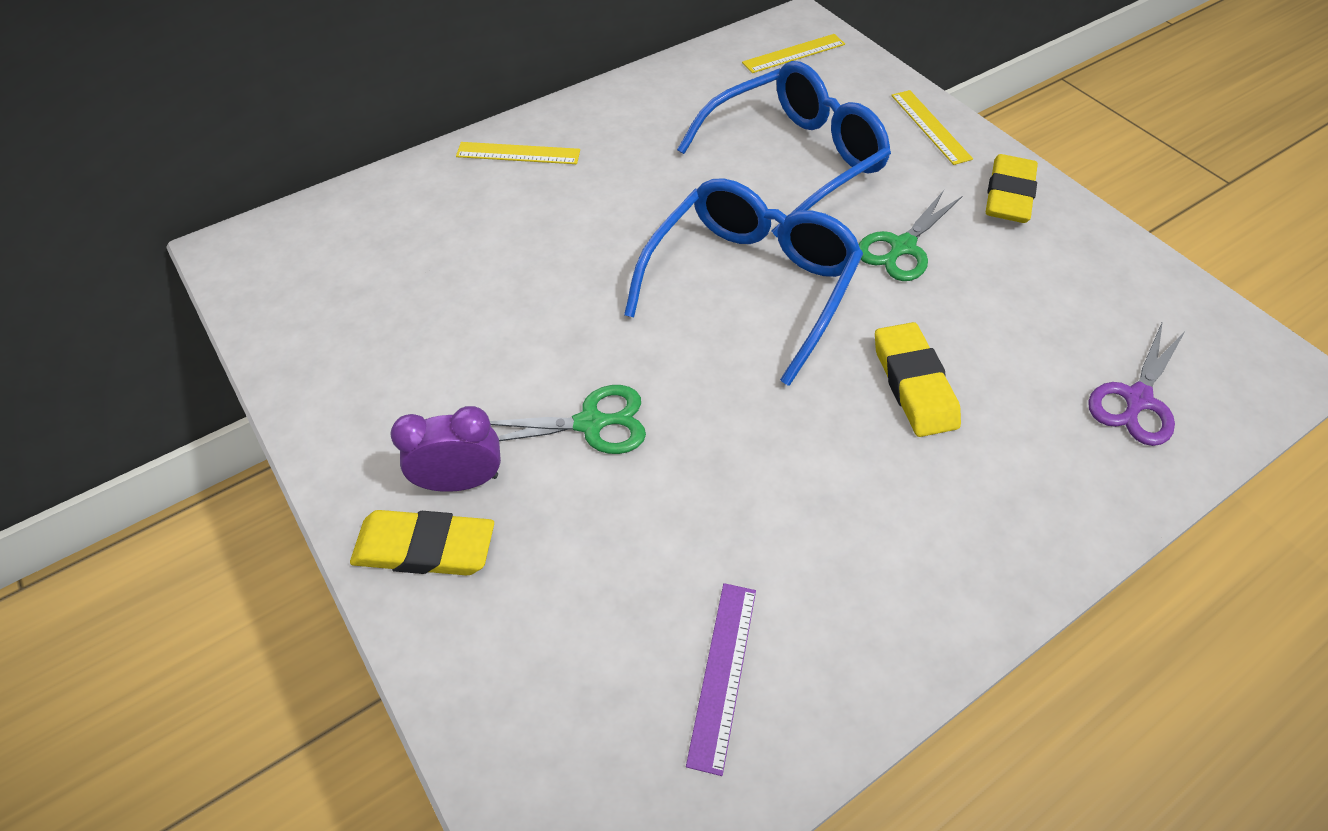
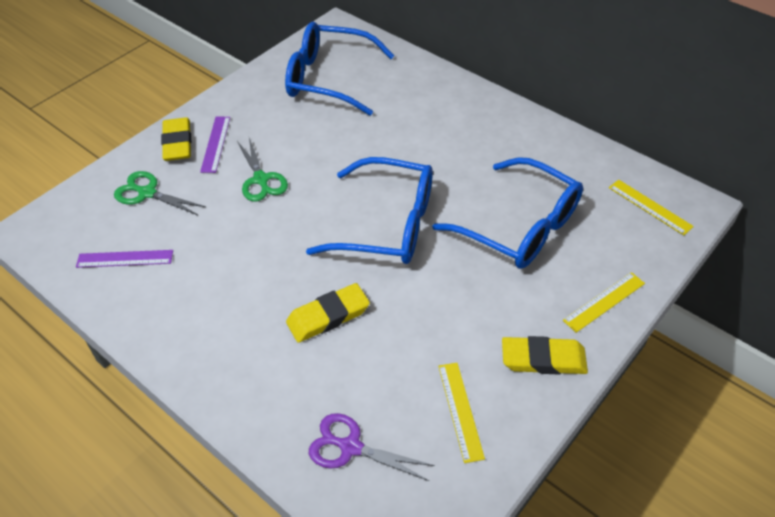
camera: 75 degrees right, 5 degrees down
(373, 287) = (328, 79): none -> blue glasses
(461, 481) = (216, 144): purple clock -> purple ruler
(518, 153) = (458, 99): yellow ruler -> yellow ruler (460, 411)
(902, 247) = (454, 298): green scissors -> green scissors (147, 193)

